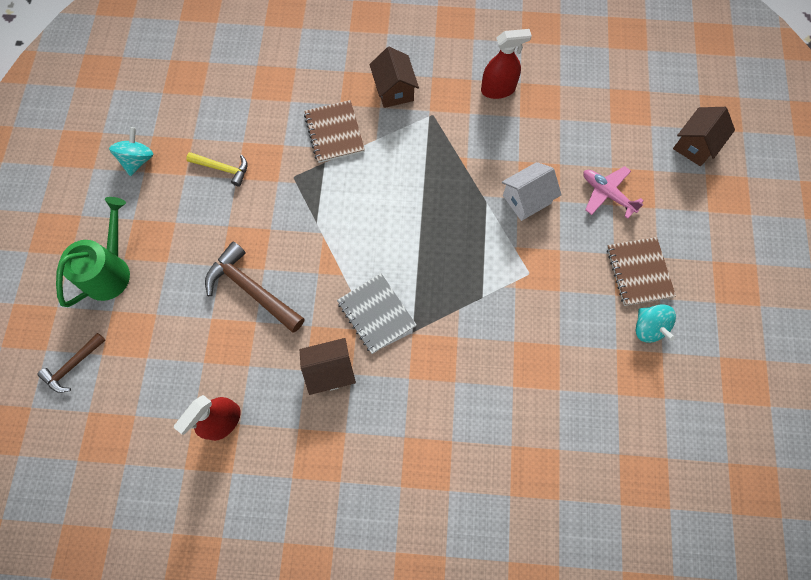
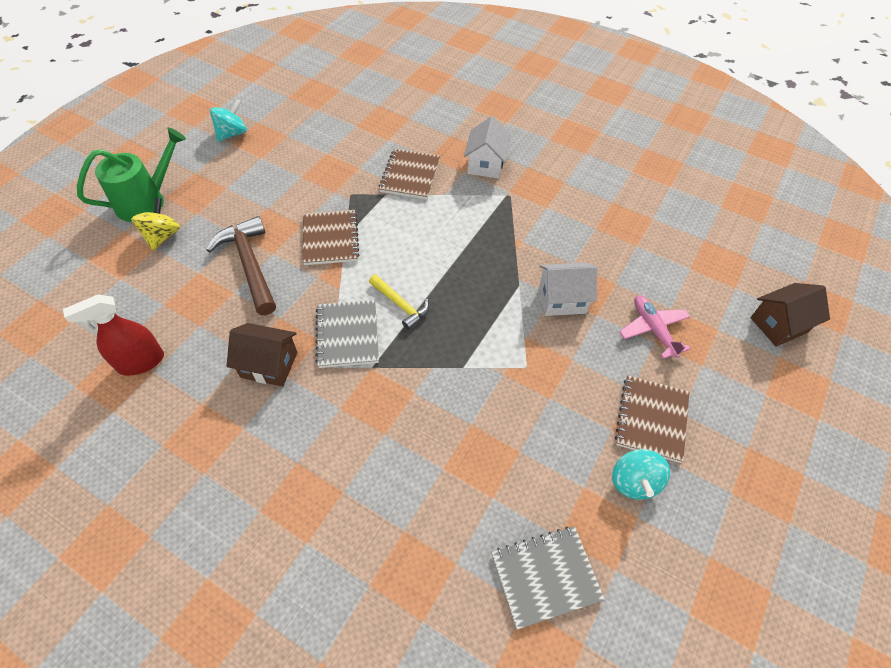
camera: 25 degrees right, 15 degrees down
(73, 366) = (58, 258): brown hammer -> none
(152, 299) = (162, 236): none -> yellow spinning top
(223, 168) = (295, 165): yellow hammer -> yellow hammer (401, 305)
(305, 231) = (330, 239): none -> brown notebook
(394, 90) = (486, 164): brown house -> white house
(498, 89) = (586, 199): red spray bottle -> none
(622, 427) = (545, 576): none -> grey notebook

